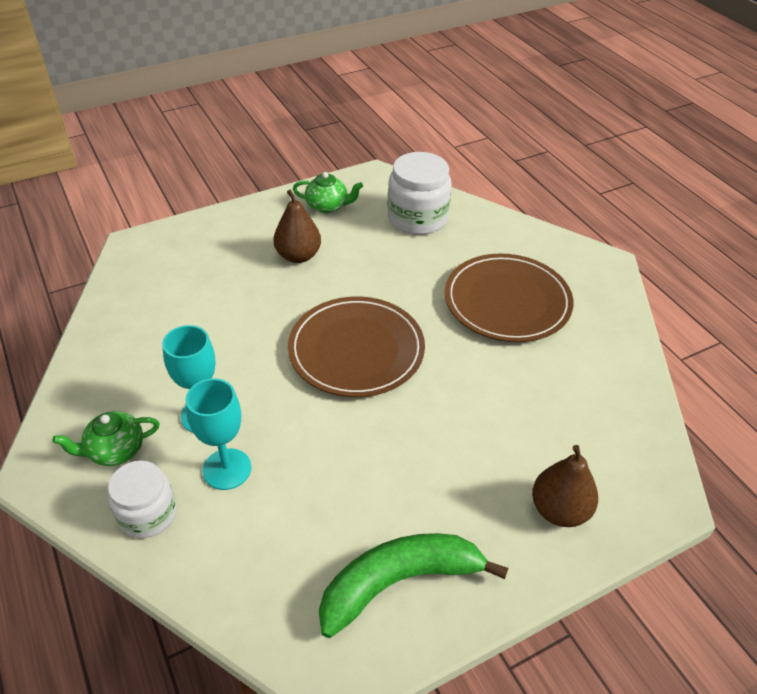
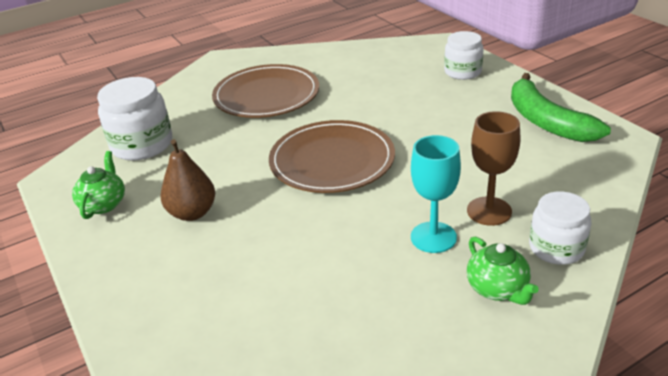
camera: 90 degrees left, 10 degrees down
(227, 469) = (489, 211): turquoise goblet -> brown goblet
(559, 510) = (462, 72): brown pear -> white jar

